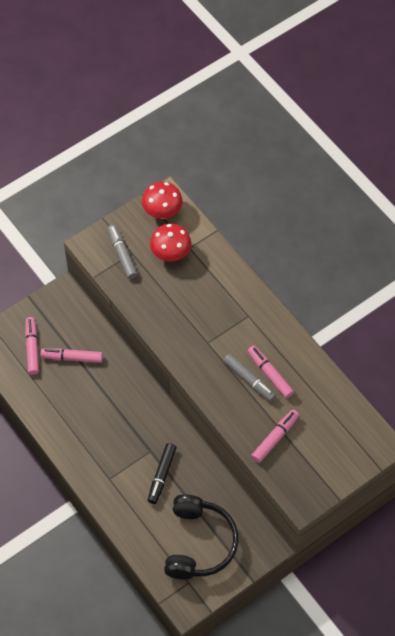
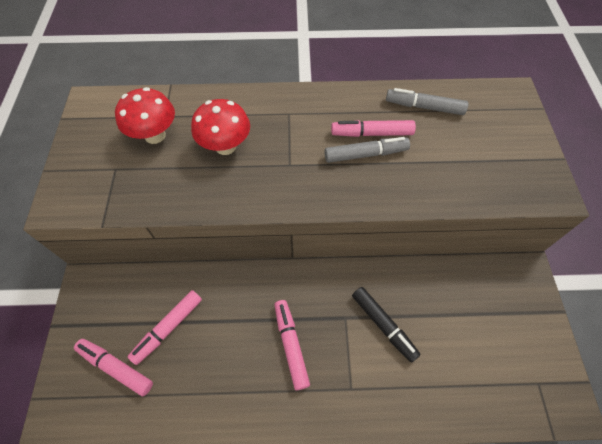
camera: 55 degrees left, 0 degrees up
(122, 254) = (106, 179): grey marker -> grey marker (424, 107)
(162, 212) = (101, 114): red mushroom -> red mushroom (225, 146)
(199, 543) = (491, 339): black headphones -> none
(275, 438) = (454, 172): pink marker -> pink marker (291, 345)

